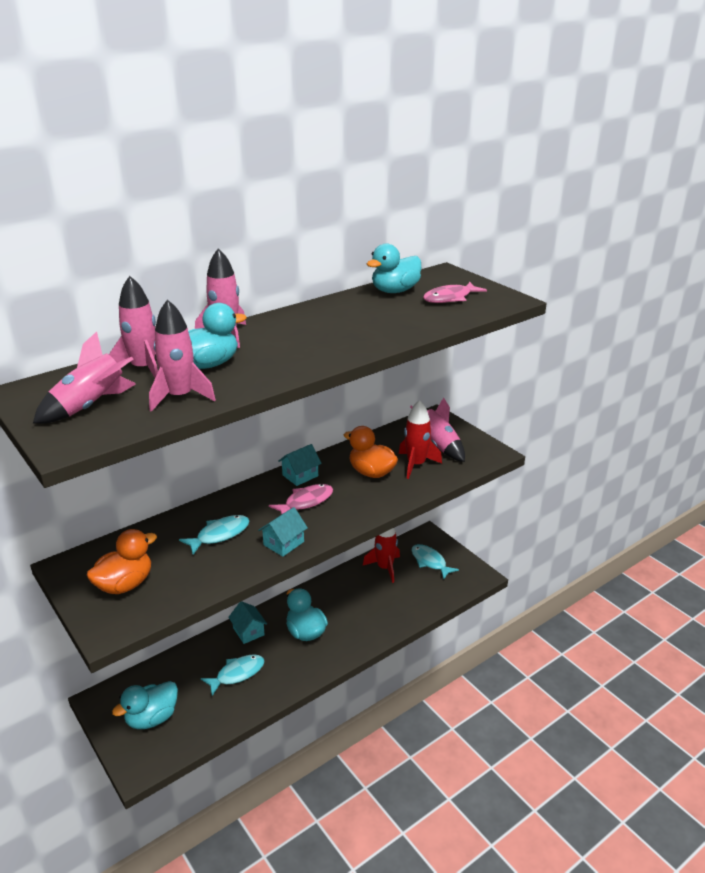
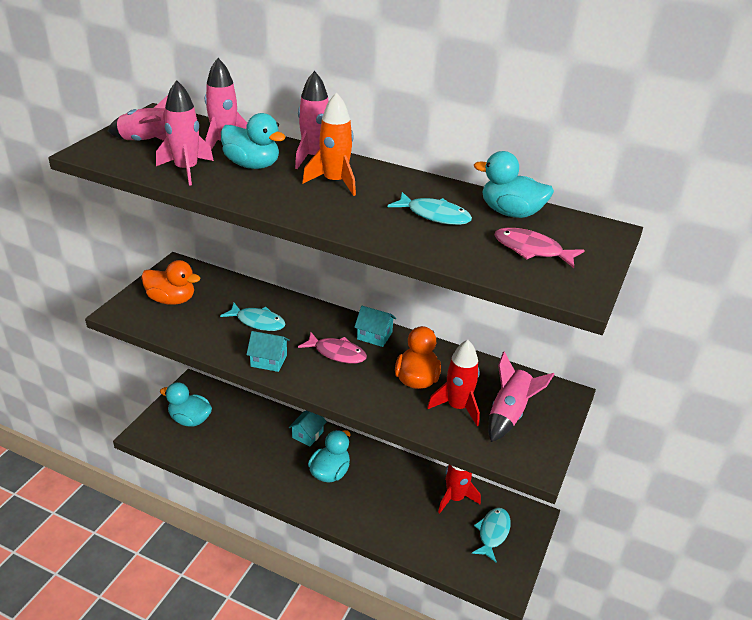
camera: 60 degrees right, 5 degrees up
(237, 674) = (257, 448): turquoise fish -> turquoise fish (434, 215)
(282, 337) = (335, 182): none -> orange rocket

